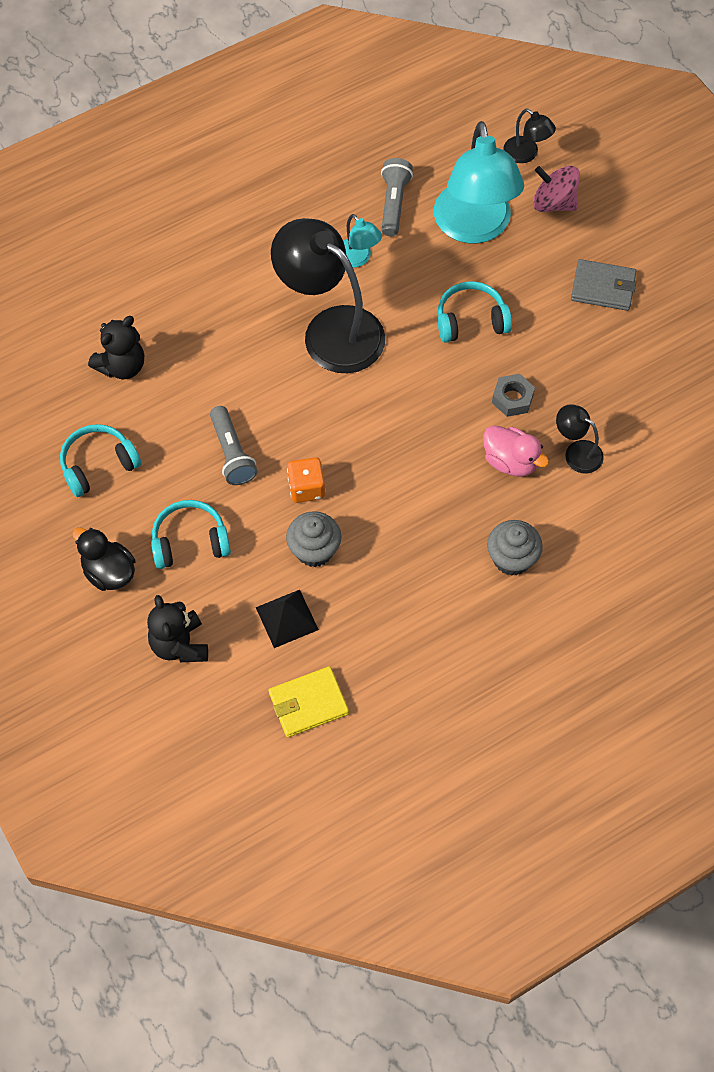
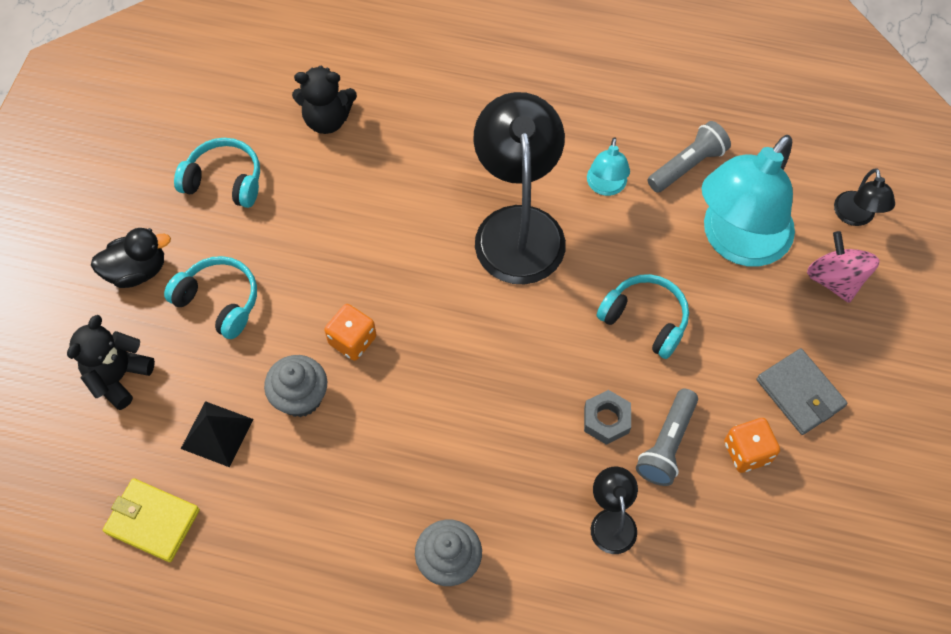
camera: 45 degrees right, 0 degrees up
(109, 572) = (137, 271): black duck -> black duck turned 75 degrees clockwise
(232, 453) = (328, 259): grey flashlight -> grey flashlight (666, 444)
(510, 461) = (543, 474): pink duck -> none
(609, 346) = (747, 452): none -> orange dice

